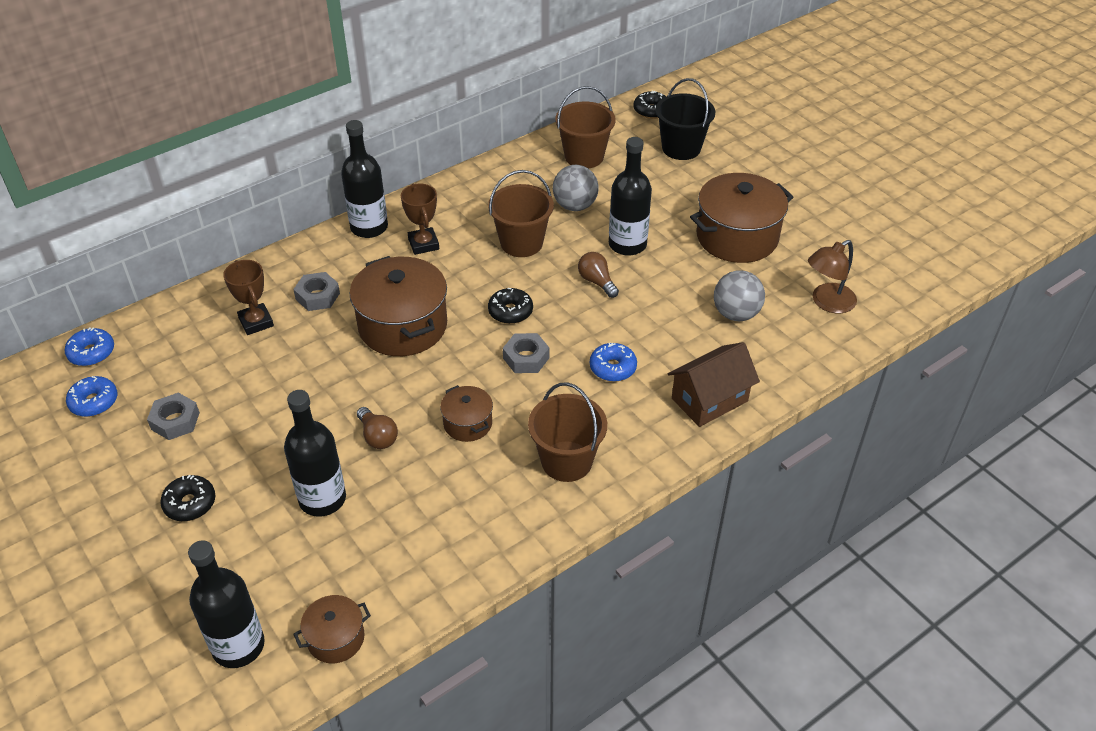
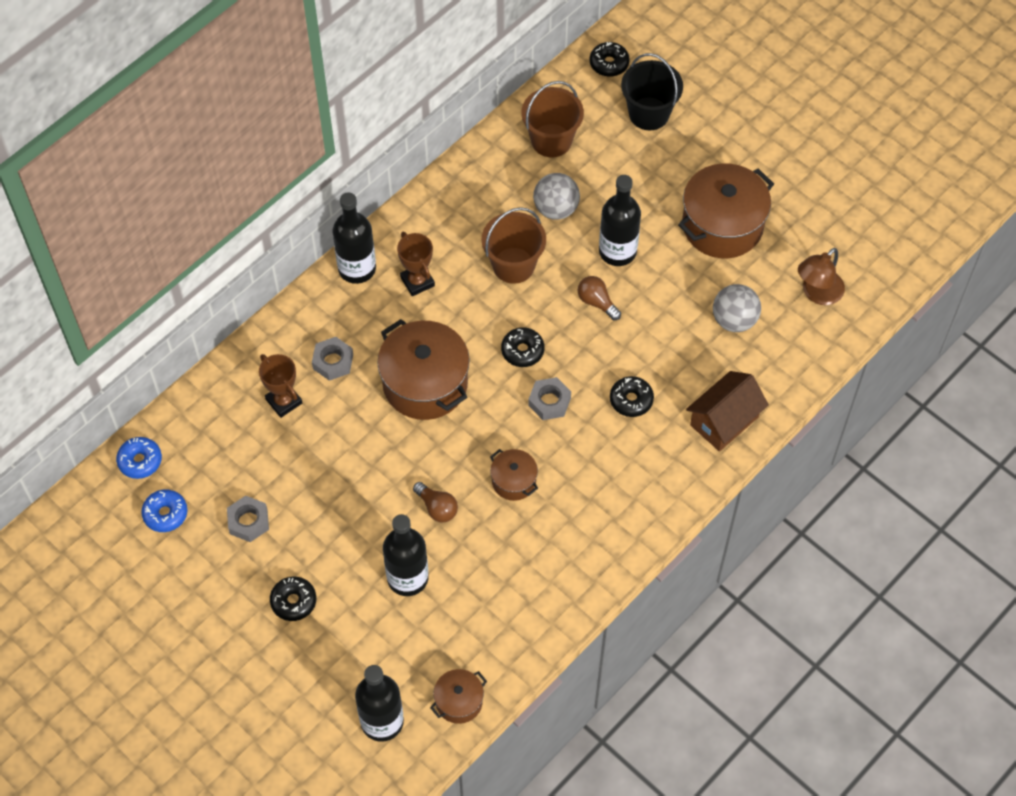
camera: 10 degrees left, 15 degrees up
(566, 461) = (610, 505): brown bucket -> none
(612, 368) = (631, 400): blue donut -> black donut

